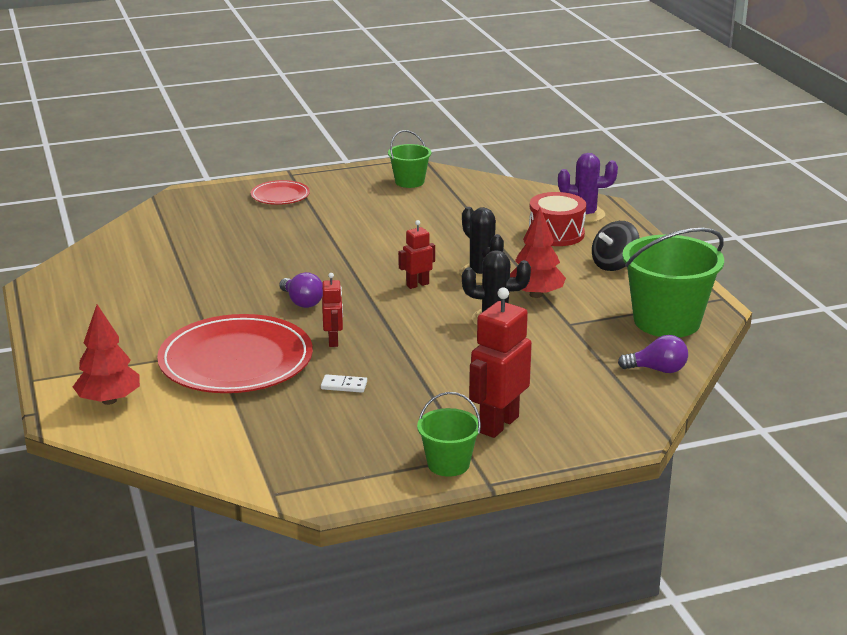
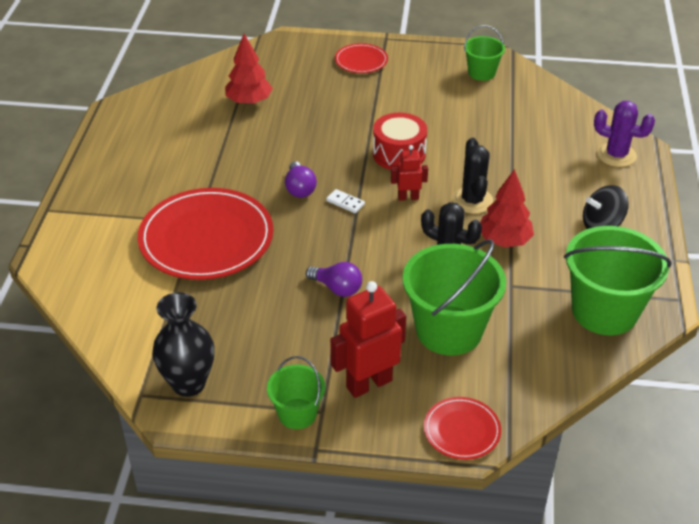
camera: 25 degrees right, 15 degrees up
(109, 400) = (86, 250): red tree -> red tree (249, 101)
(317, 472) = (188, 383): none -> black vase
(333, 341) = (296, 241): red robot -> none
(344, 385) = (272, 294): white domino -> white domino (345, 202)
(540, 368) = (449, 330): none -> green bucket
(556, 234) = (573, 172): red drum -> red drum (399, 154)
(613, 433) = (461, 430): none -> red plate
(657, 370) = (554, 368): purple light bulb -> purple light bulb (337, 288)

